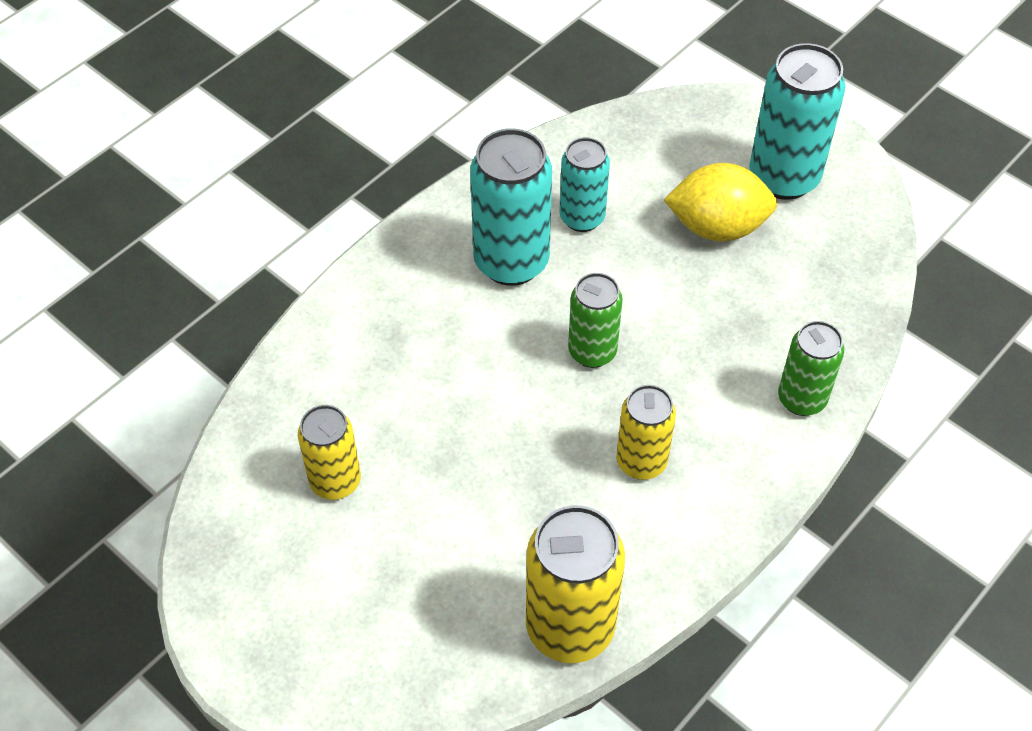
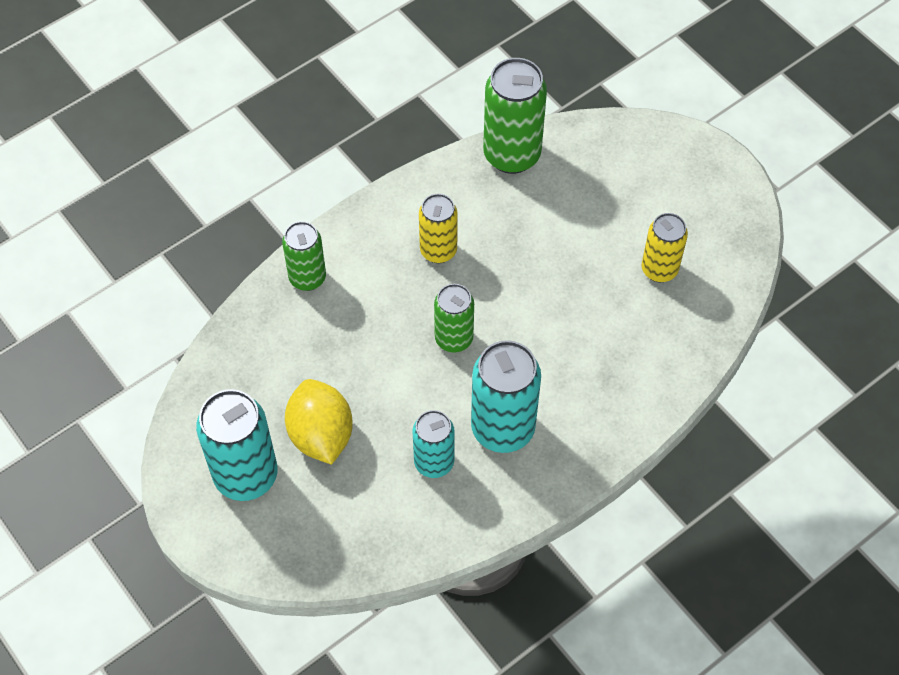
camera: 170 degrees left, 5 degrees up
(570, 627) = (512, 155): yellow can -> green can
(717, 227) = (321, 435): yellow lemon -> yellow lemon turned 60 degrees clockwise

